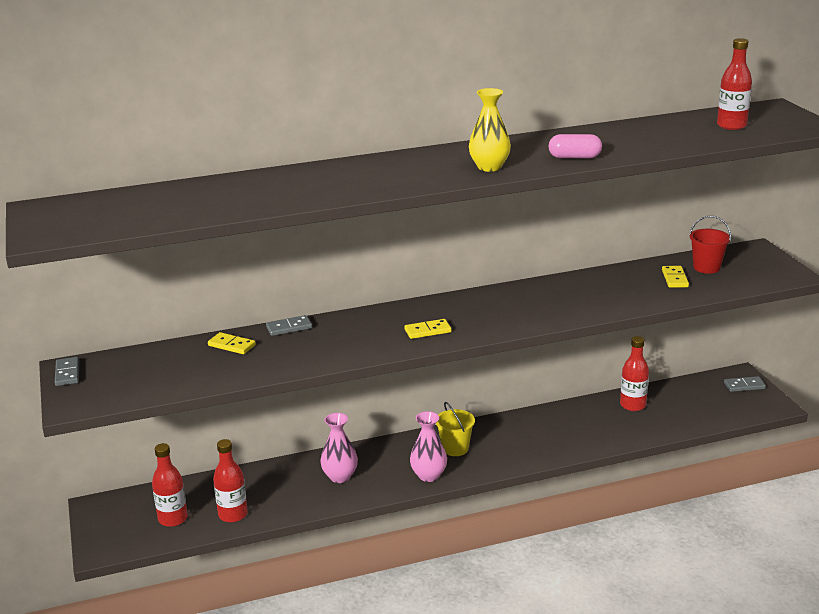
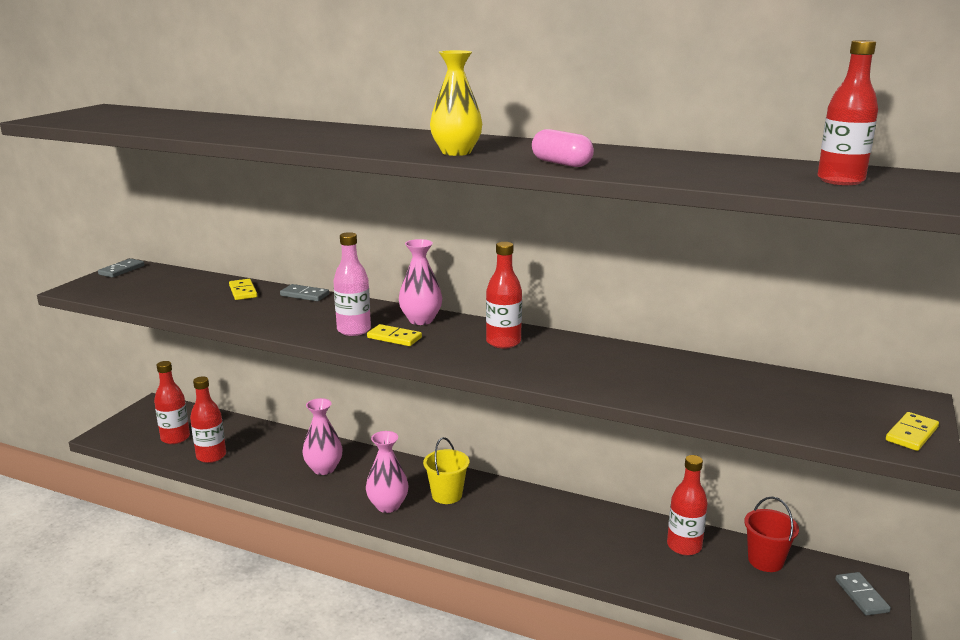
camera: 40 degrees right, 5 degrees down
(388, 337) = (354, 330): none -> pink bottle
(417, 311) = (421, 320): none -> pink vase
(501, 304) = (503, 342): none -> red bottle
(675, 278) = (737, 390): yellow domino -> yellow domino (911, 434)
(706, 267) = (802, 394): red bucket -> red bucket (765, 561)
(744, 386) = (861, 596): grey domino -> grey domino turned 45 degrees clockwise

